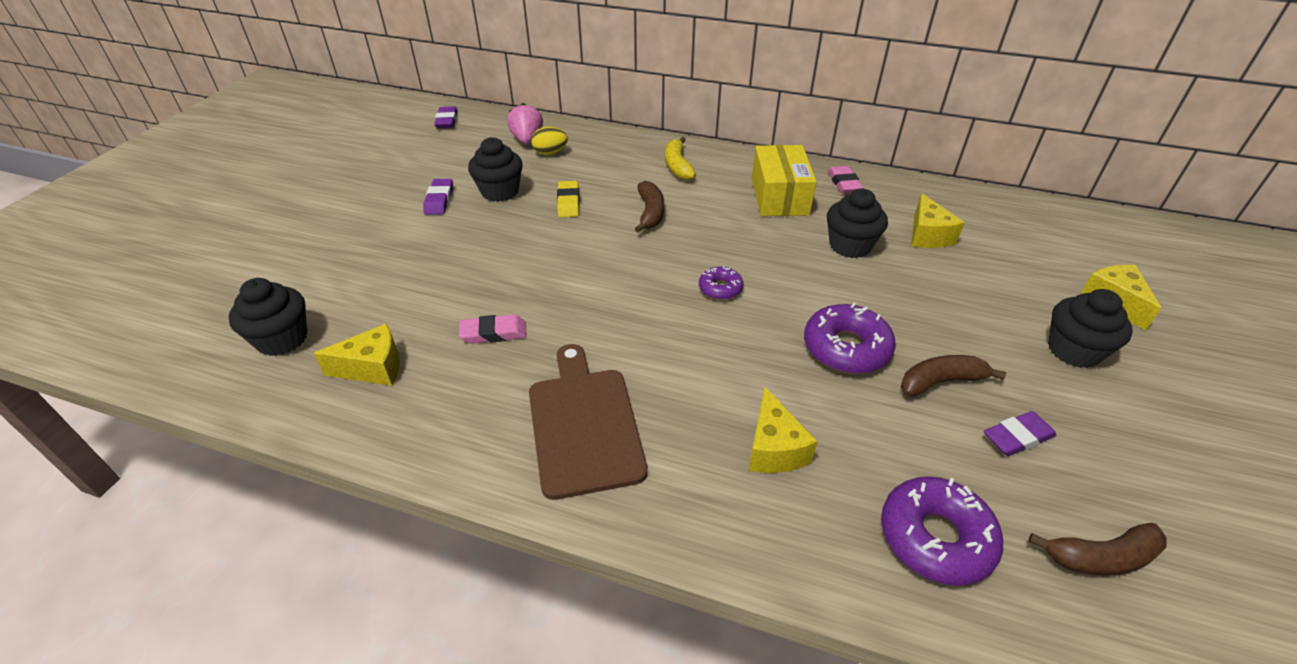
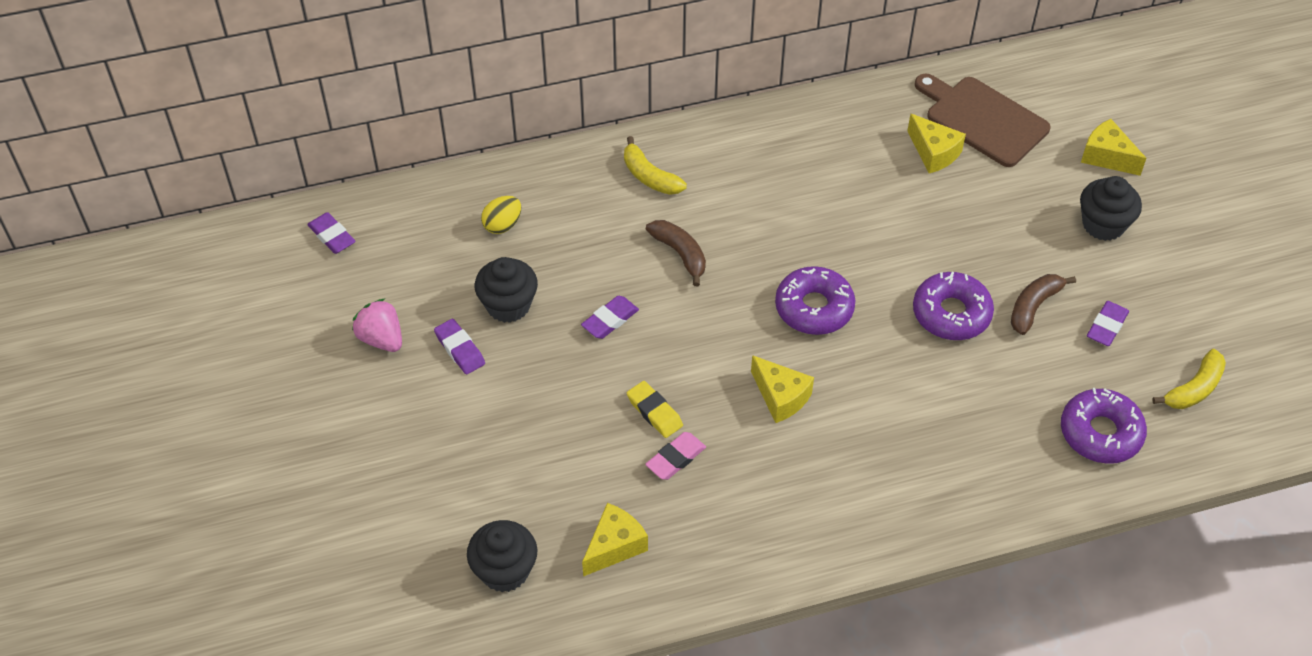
camera: 35 degrees left, 10 degrees up
(527, 140) = (457, 218): pink strawberry -> pink strawberry (381, 339)
(555, 227) = (610, 320): none -> purple eraser
(568, 202) = (591, 282): yellow eraser -> yellow eraser (654, 412)
(584, 424) = (823, 491): brown cutting board -> brown cutting board (982, 119)
(720, 288) = (814, 308): purple donut -> purple donut, size x1.79
(774, 448) = (964, 430): yellow cheese -> yellow cheese (781, 397)
(779, 196) = (777, 169): yellow box -> none
(844, 183) = (821, 120): pink eraser -> none
(850, 246) = (881, 200): black cupcake -> none
(1100, 557) = (1194, 389): brown banana -> yellow banana

